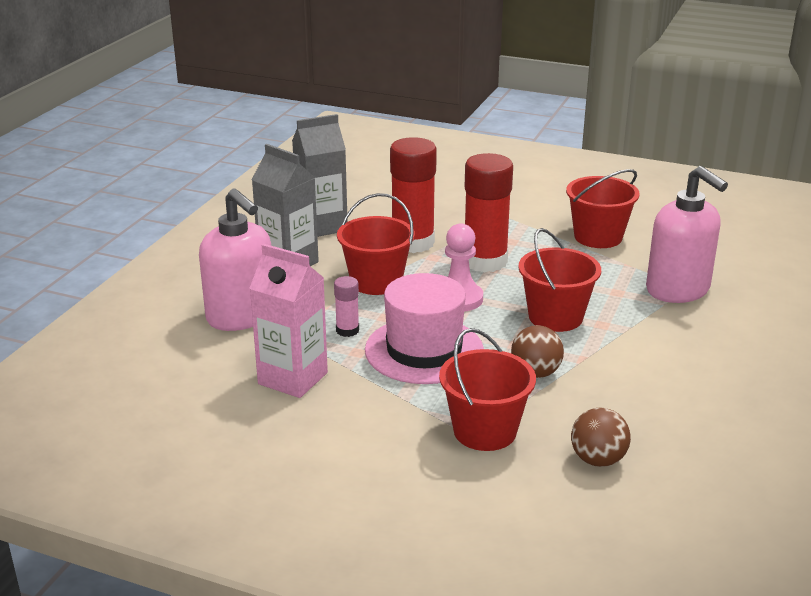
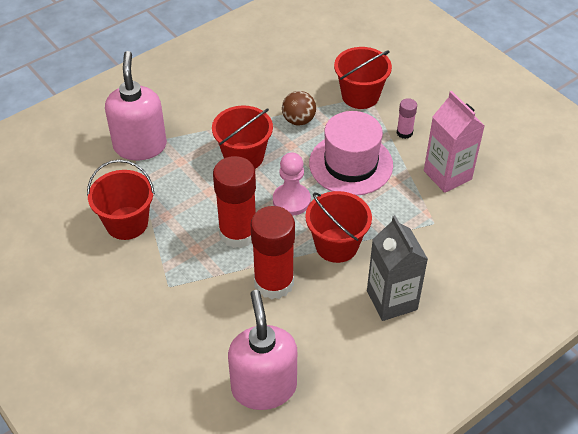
camera: 150 degrees left, 20 degrees up
(241, 316) = (457, 249): pink soap dispenser -> pink soap dispenser (264, 387)
(322, 226) = (334, 345): grey carton -> none
(347, 330) = (389, 202): pink glue stick -> pink glue stick (404, 132)
(598, 460) = (318, 59): brown ball -> none

